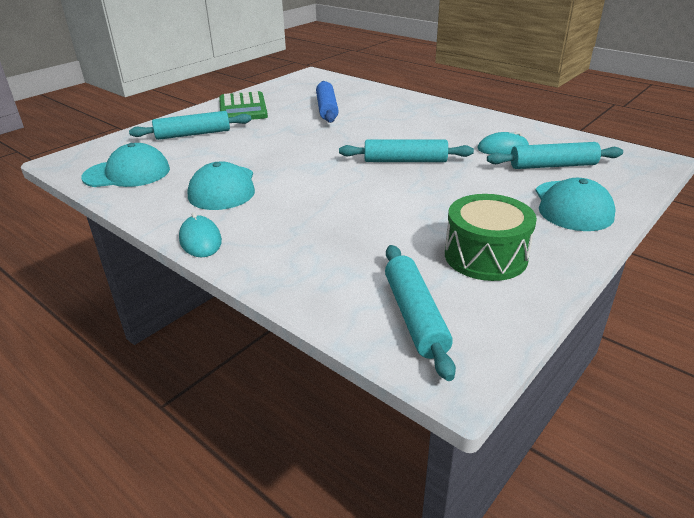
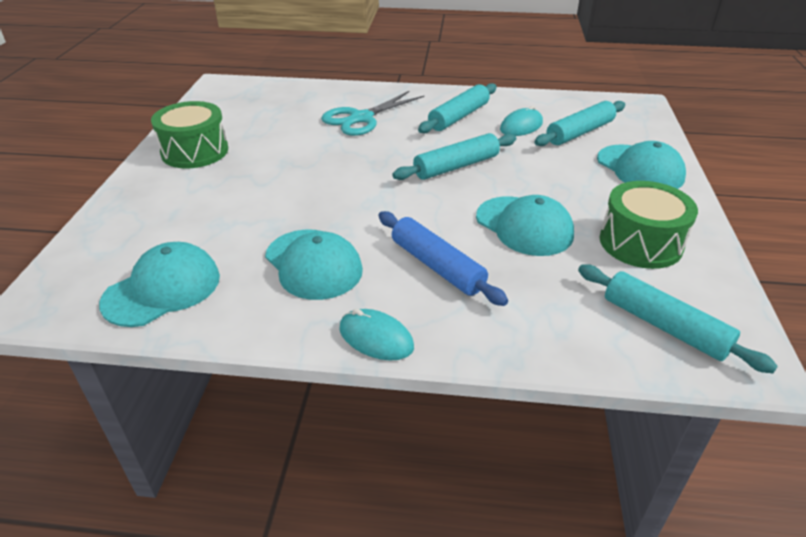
camera: 35 degrees left, 5 degrees up
(193, 134) = (177, 206): turquoise rolling pin -> turquoise rolling pin (459, 117)
(243, 108) = (195, 151): green calculator -> green drum
(327, 109) = (298, 126): blue rolling pin -> blue rolling pin (437, 266)
(378, 114) = (361, 118): none -> turquoise scissors
(400, 213) = (524, 226): none -> turquoise cap

